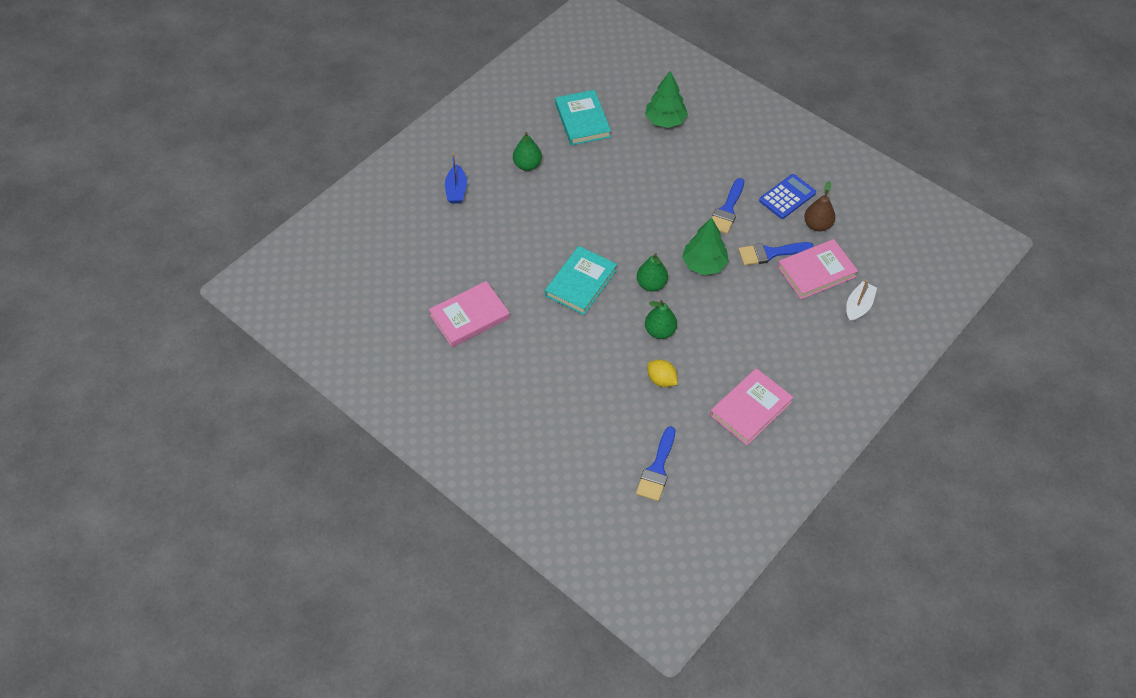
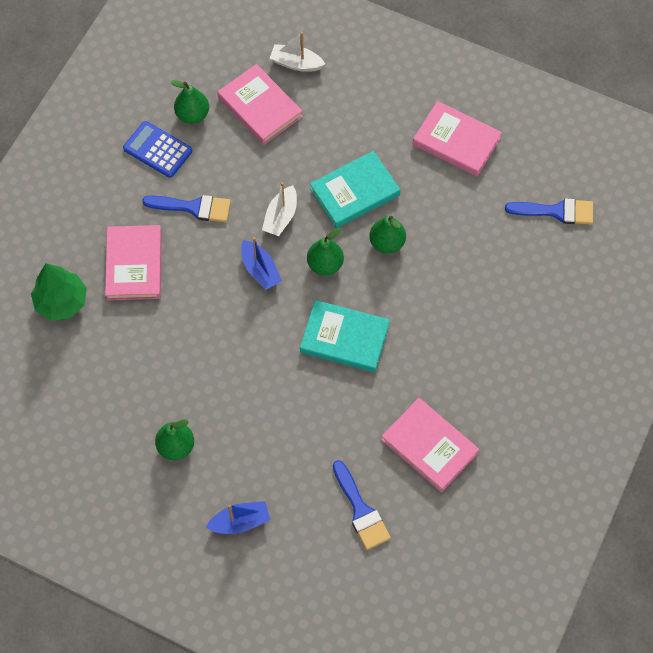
camera: 105 degrees left, 10 degrees up
(582, 120) = (82, 399): turquoise book -> turquoise book (354, 192)
(658, 241) = (260, 270): none -> blue boat
(661, 380) = (449, 229): yellow lemon -> none
(684, 166) = (134, 265): none -> pink book
(704, 264) = (281, 217): green tree -> white boat
(770, 253) = (246, 155): blue brush -> blue brush (361, 510)
(817, 225) = (192, 115): brown pear -> green pear

